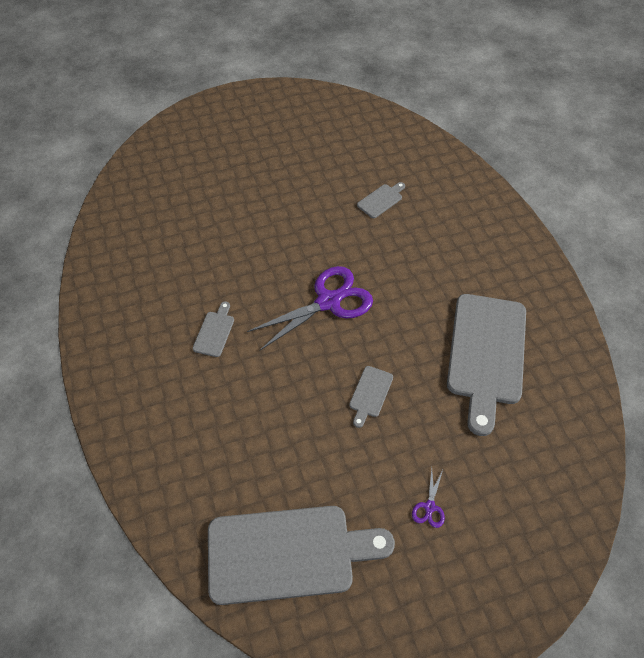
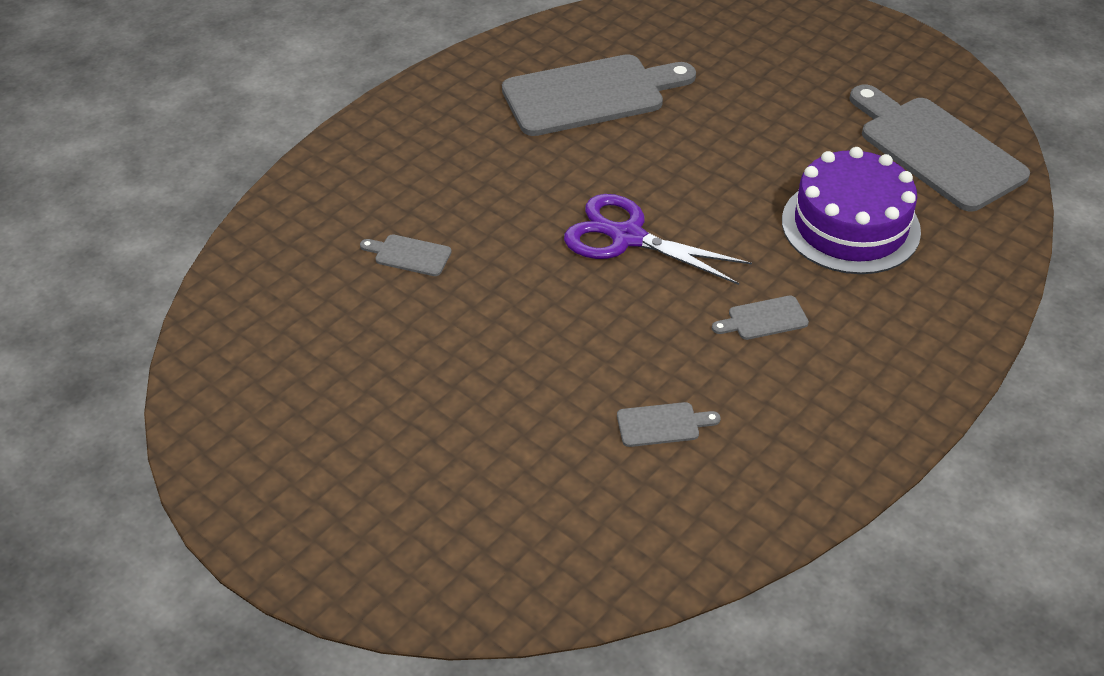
camera: 120 degrees left, 10 degrees down
(253, 431) = (850, 226): none -> purple cake
(370, 394) = (719, 158): grey cutting board -> grey cutting board (662, 424)
(429, 507) = (798, 82): purple scissors -> none

